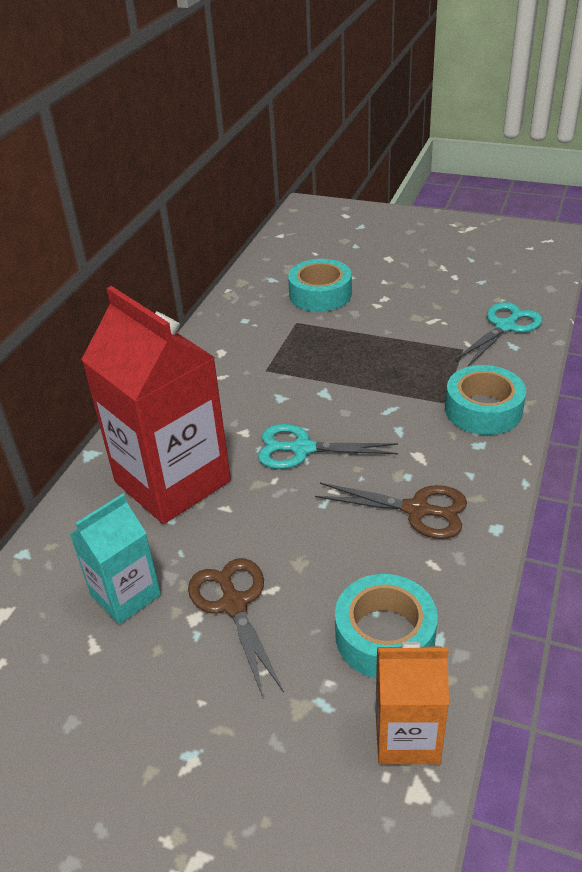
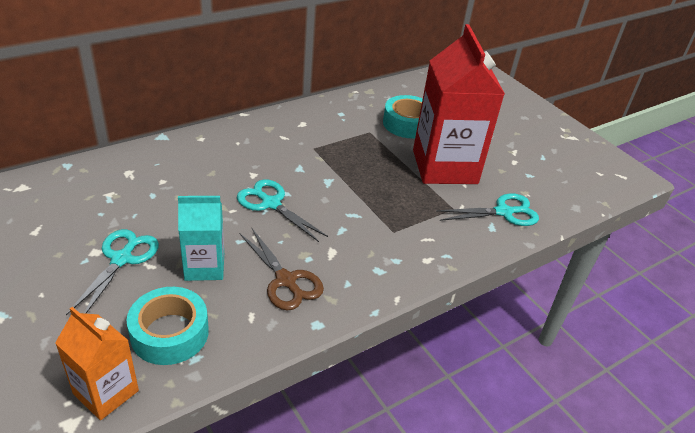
camera: 30 degrees right, 0 degrees up
(125, 595) = (81, 217): turquoise carton -> turquoise carton (204, 267)
(172, 481) = (180, 176): red carton -> red carton (444, 167)
(234, 604) = (121, 259): brown scissors -> turquoise scissors
(483, 410) = (412, 252): turquoise tape -> none

